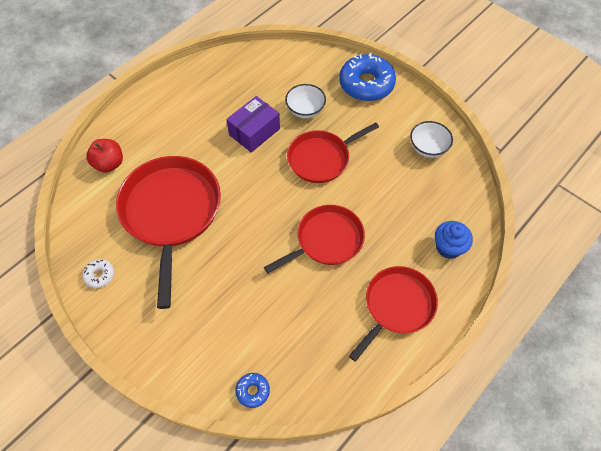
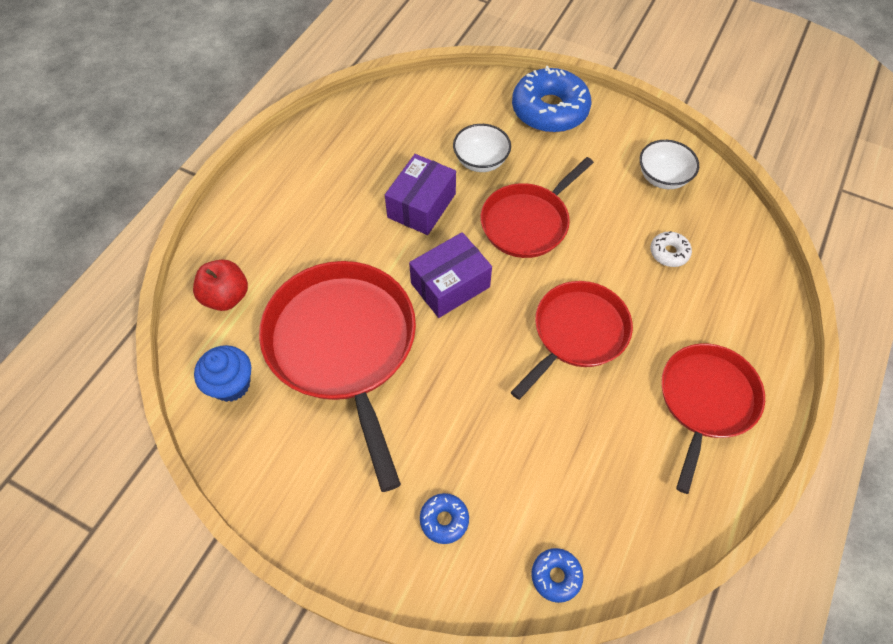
camera: 15 degrees left, 0 degrees up
(99, 275) = (269, 464): white donut -> white donut (669, 253)
(195, 337) = (444, 520): none -> blue donut
(254, 189) = (450, 285): none -> purple box
(448, 247) = (741, 304): blue cupcake -> blue cupcake (231, 384)

